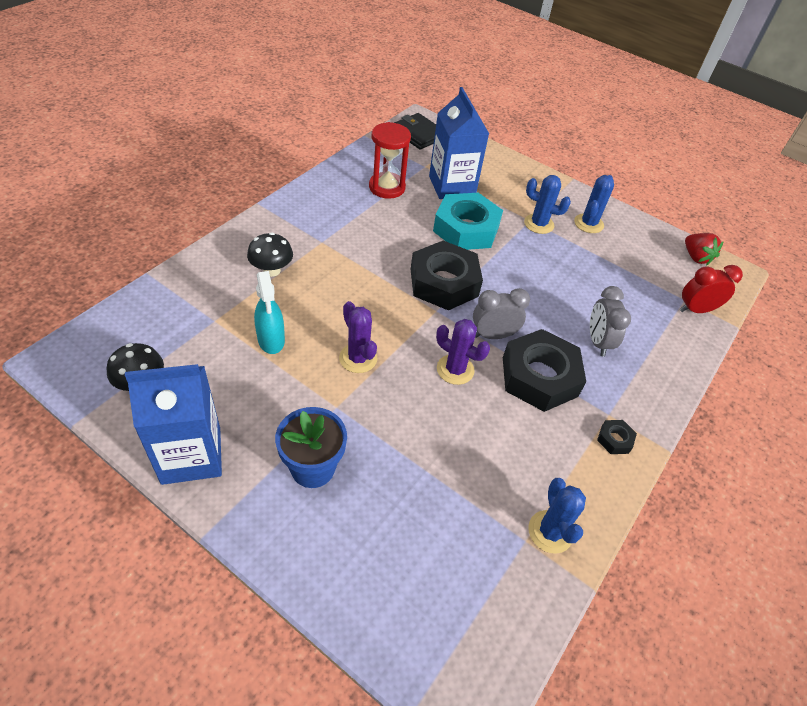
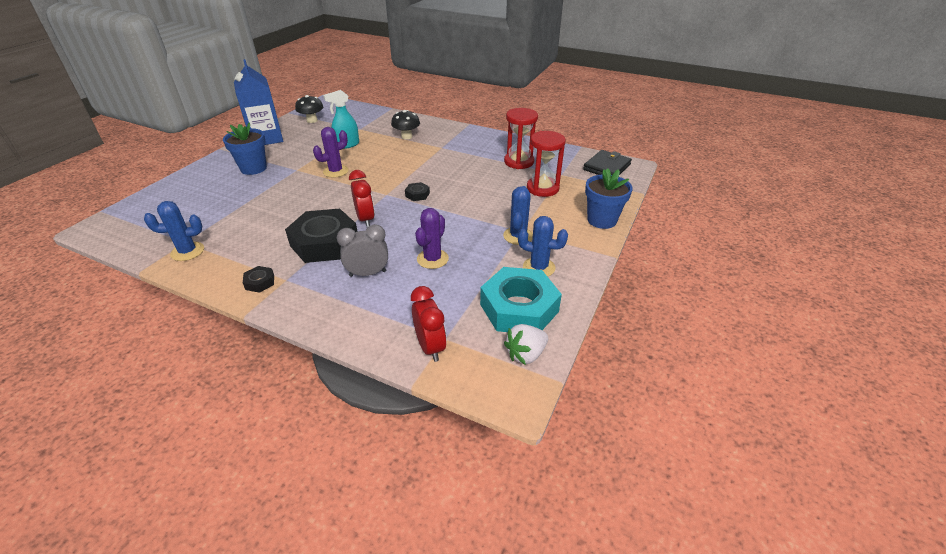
camera: 85 degrees right, 10 degrees down
(444, 282) = (417, 194): black nut -> black nut, size x0.42
(452, 186) = (542, 188): blue carton -> red hourglass
(455, 369) = (329, 206): purple cactus -> purple cactus (432, 259)
(466, 229) = (488, 199): turquoise nut -> turquoise nut (519, 308)
(493, 335) = (365, 219): grey clock -> red clock
(517, 167) = (602, 220): none -> blue flower pot
(696, 257) = (526, 354): red strawberry -> white strawberry

